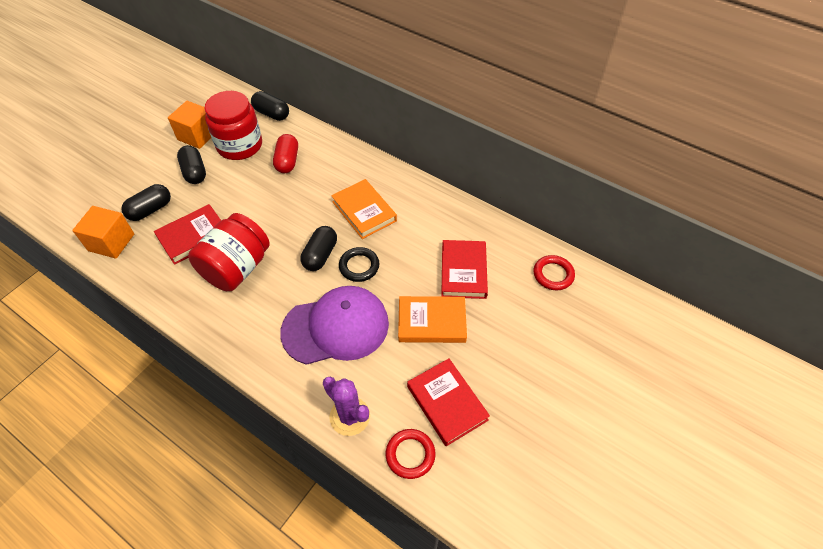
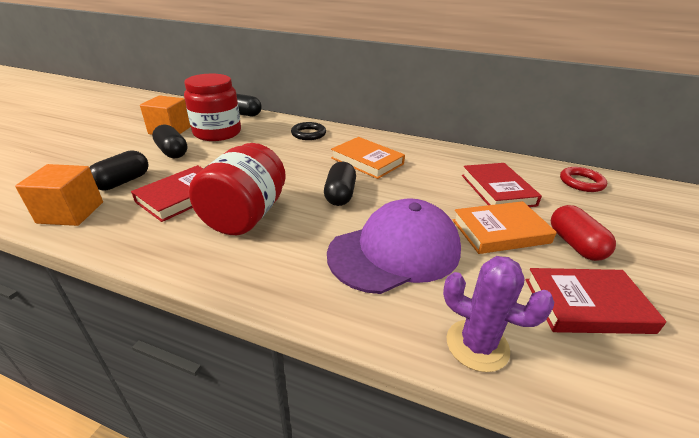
camera: 15 degrees left, 20 degrees down
(287, 161) = (271, 138): red capsule -> red capsule (575, 244)
(359, 266) = (388, 198): black ring -> black ring (308, 134)
(410, 455) = (597, 378): red ring -> none
(447, 403) = (586, 305): red book -> red book turned 45 degrees counterclockwise

